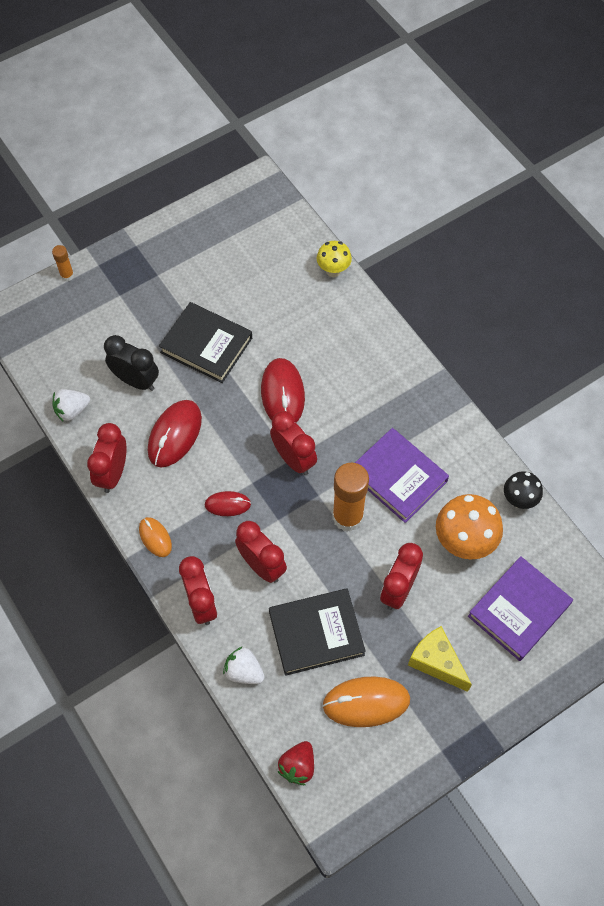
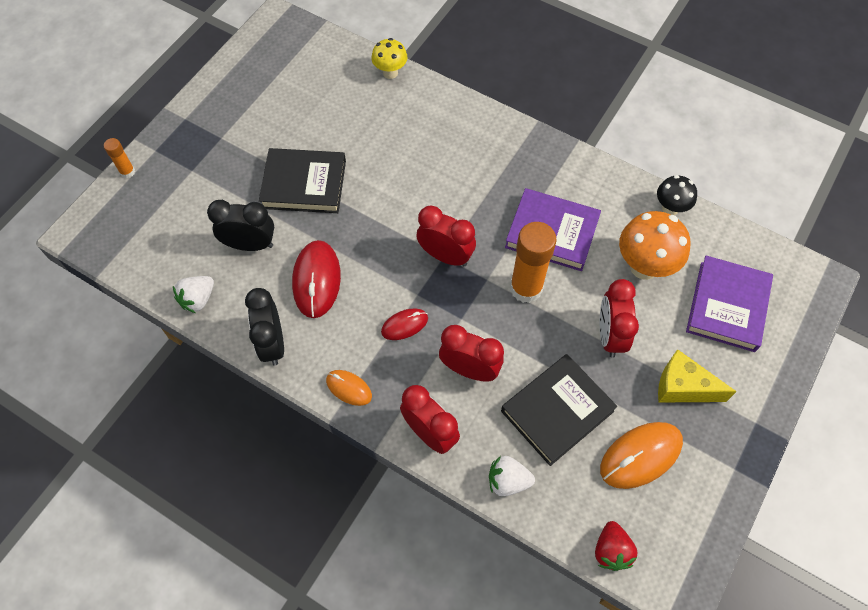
camera: 25 degrees left, 0 degrees up
(113, 473) = (272, 343): red clock -> black clock
(282, 394) = (402, 200): red mouse -> none

